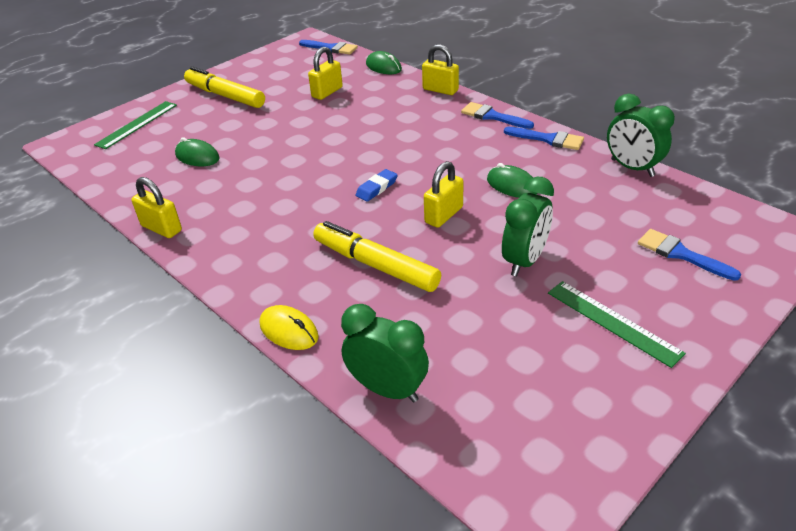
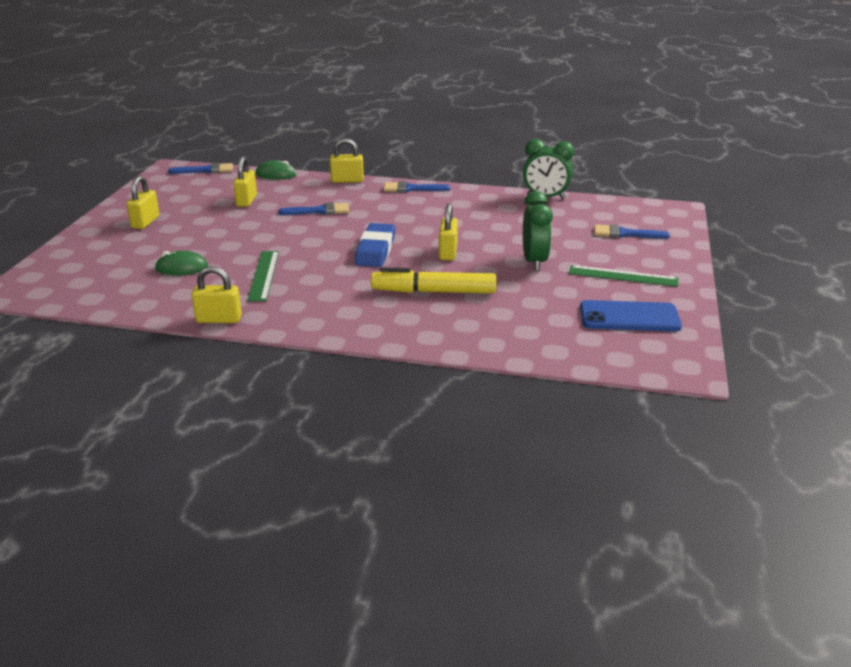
camera: 35 degrees left, 10 degrees down
(137, 124) = (78, 261): green ruler -> green ruler (263, 275)
(225, 96) = (145, 222): yellow marker -> yellow padlock
(289, 331) = (417, 343): yellow mouse -> none
(376, 188) = (375, 250): blue eraser -> blue eraser, size x1.77
(387, 389) = (526, 349): green clock -> none
(512, 185) = (476, 225): green mouse -> none
(548, 139) = (470, 193): blue brush -> blue brush (319, 211)
(556, 393) = (629, 317): none -> blue phone

